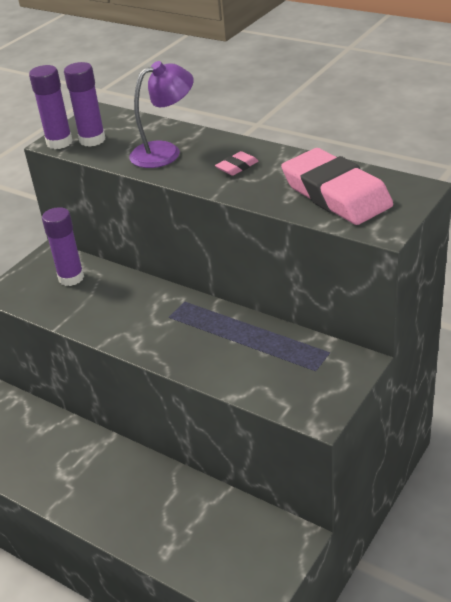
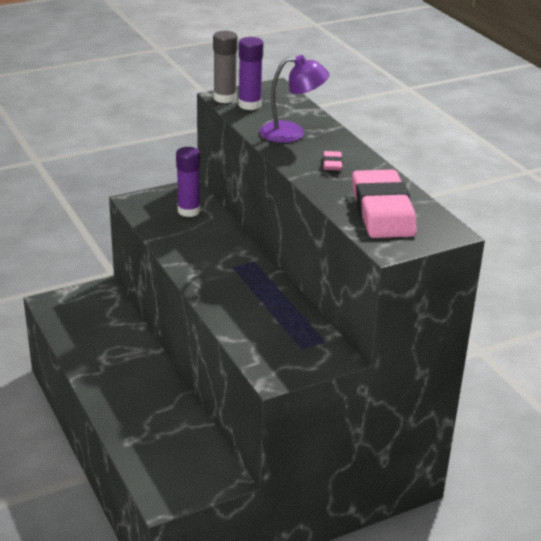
camera: 25 degrees right, 5 degrees down
(59, 142) = (225, 98): purple glue stick -> grey glue stick
(237, 167) = (332, 164): pink eraser -> pink eraser turned 75 degrees counterclockwise

